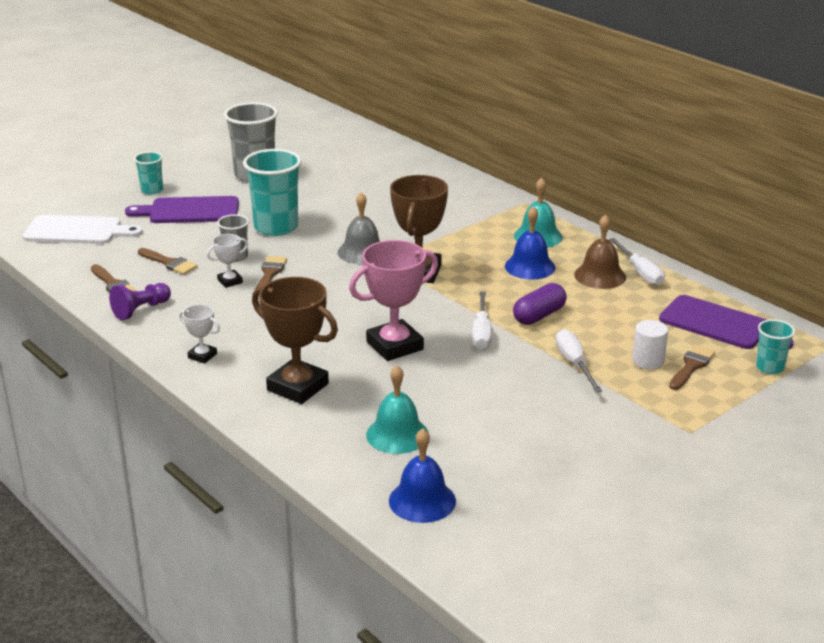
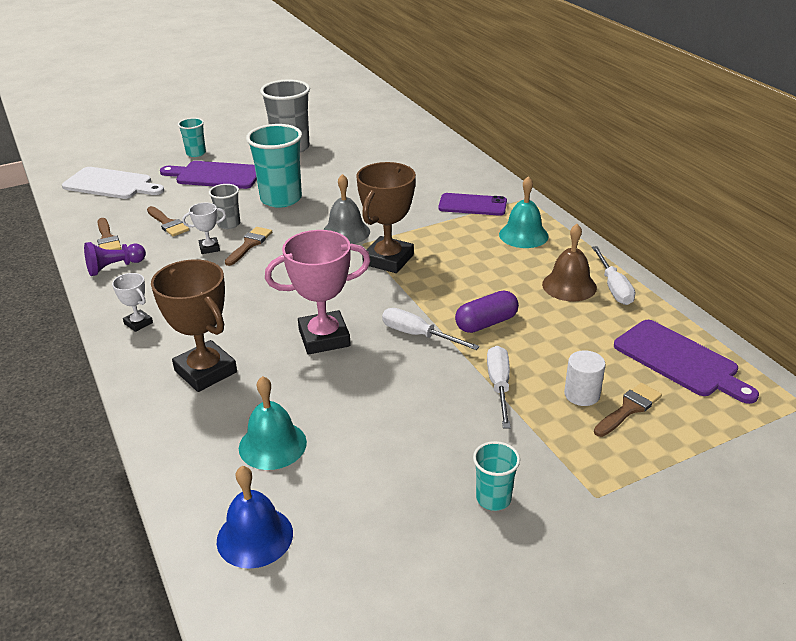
camera: 15 degrees right, 5 degrees up
(475, 214) = (472, 205): none -> purple phone
(481, 333) = (418, 335): white screwdriver -> white screwdriver turned 105 degrees clockwise
(530, 267) = (501, 267): blue bell -> none
(769, 368) = (721, 424): turquoise cup -> turquoise cup (493, 498)

